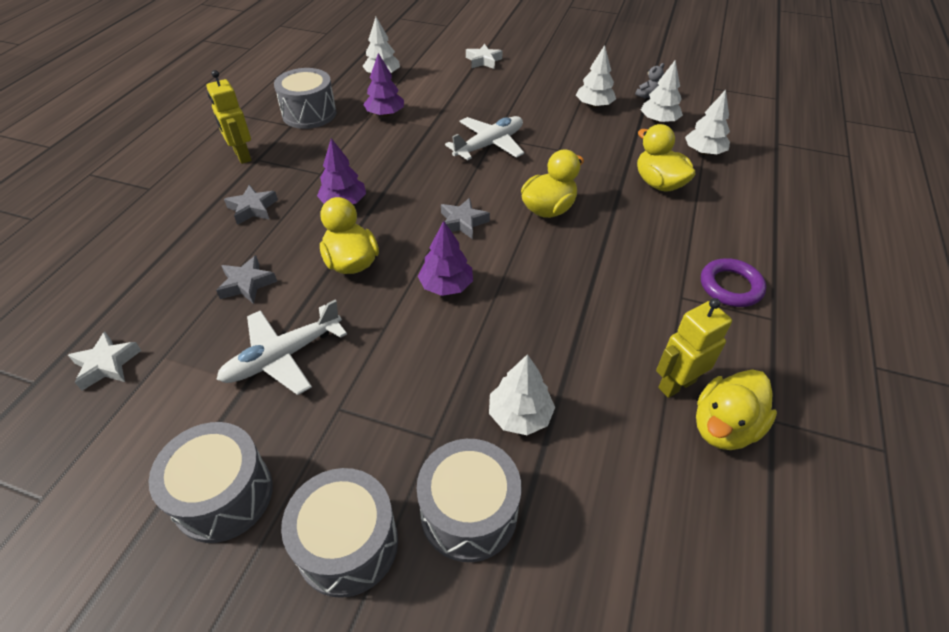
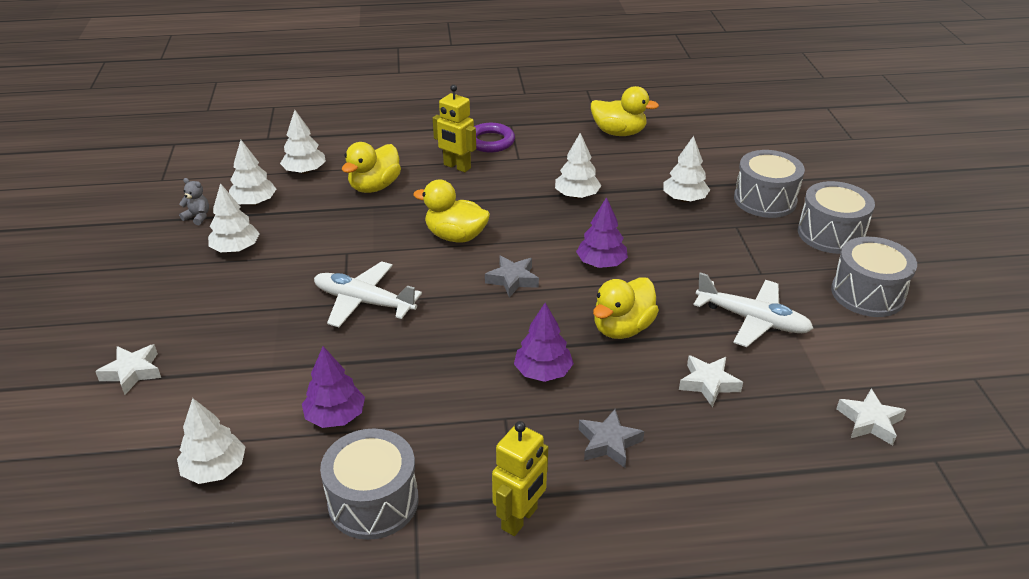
camera: 115 degrees left, 10 degrees down
(247, 284) = (708, 383): grey star -> white star
(577, 316) = (576, 195): none -> white tree
(676, 384) = (602, 150): yellow robot -> yellow robot (457, 167)

